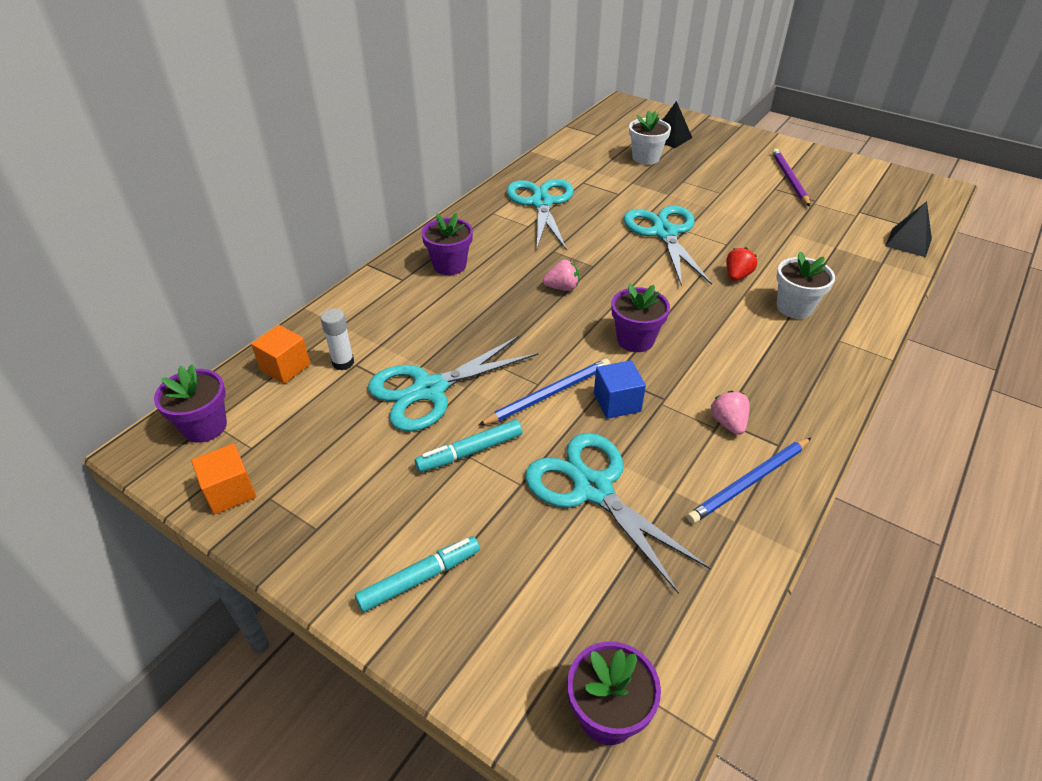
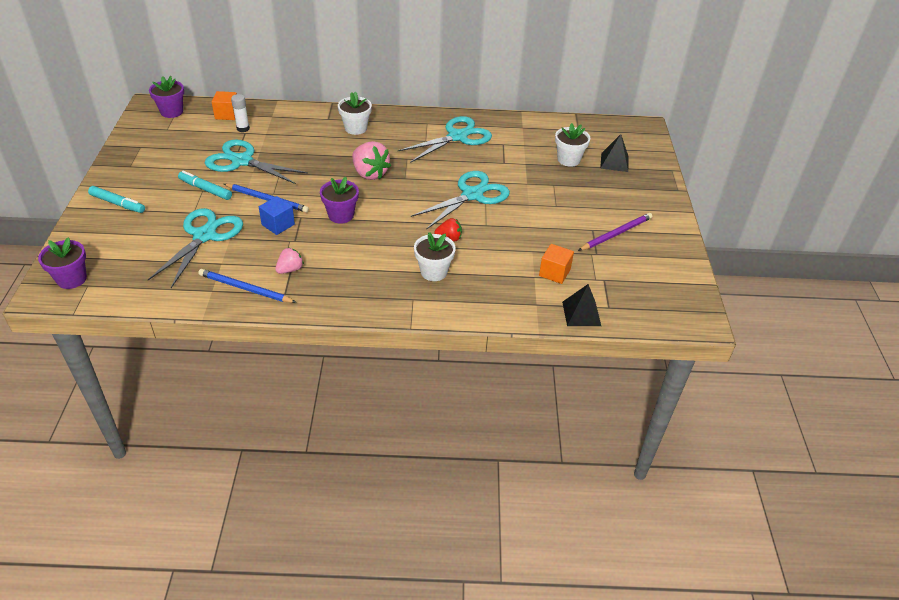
camera: 55 degrees right, 0 degrees up
(230, 491) = (137, 135): orange cube -> orange cube (554, 272)
(449, 265) = (356, 128): purple flower pot -> white flower pot
(562, 288) = (370, 173): pink strawberry -> pink strawberry, size x1.77

